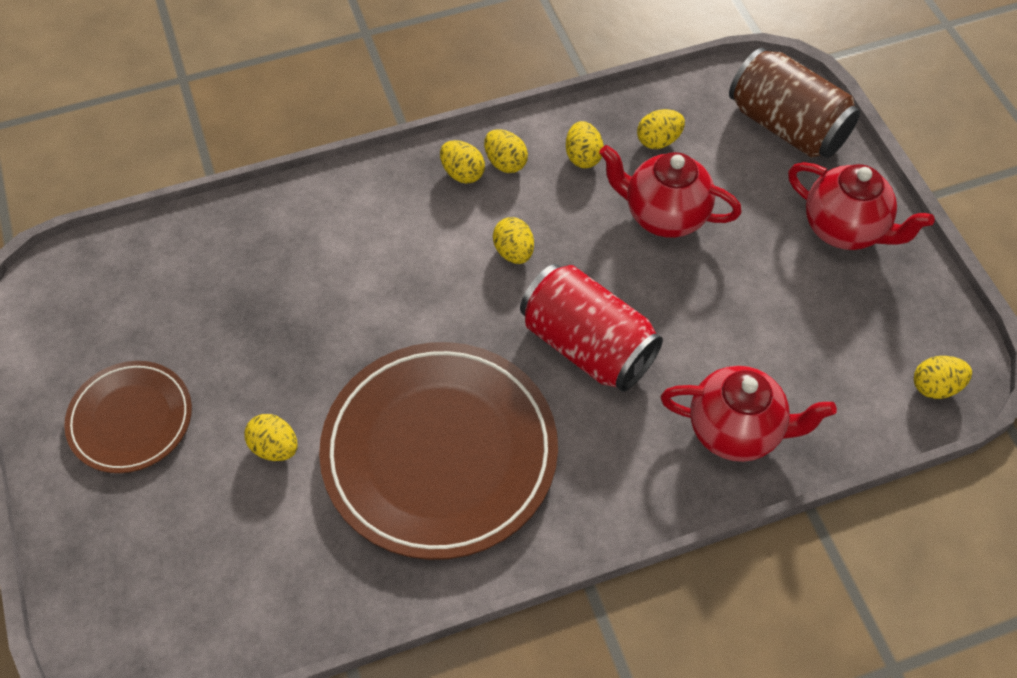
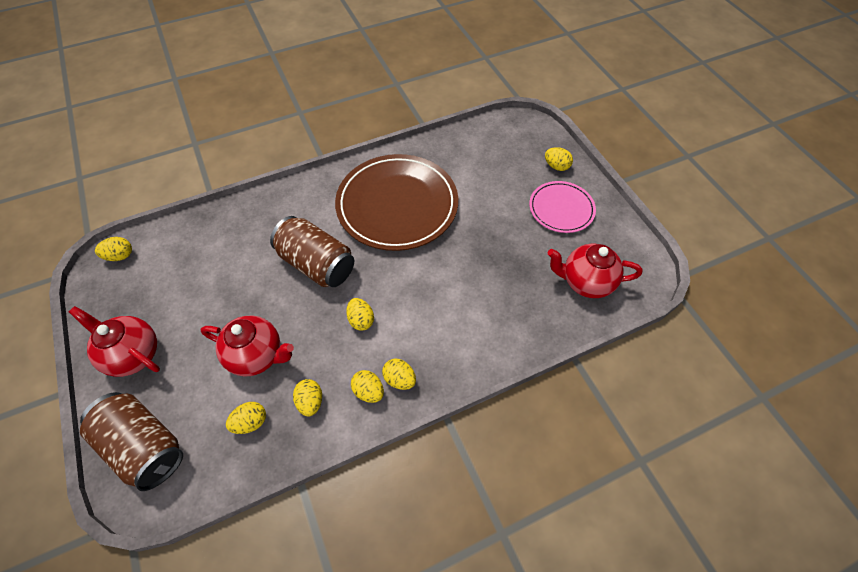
camera: 175 degrees right, 0 degrees up
(130, 419) = (561, 209): brown plate -> pink plate
(275, 447) = (482, 201): yellow egg -> yellow egg (556, 166)
(587, 345) = (317, 264): red can -> brown can
(736, 431) = (240, 226): red teapot -> red teapot (585, 282)

